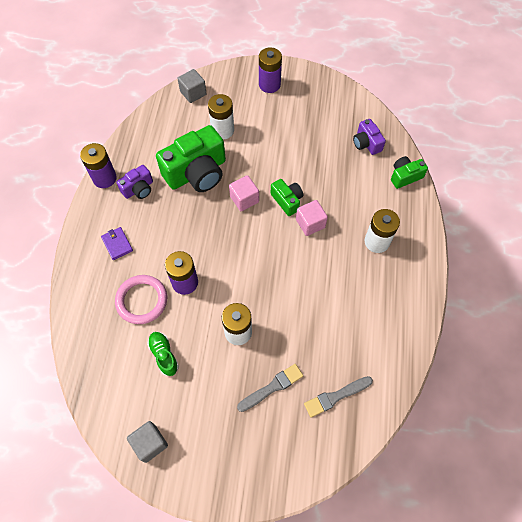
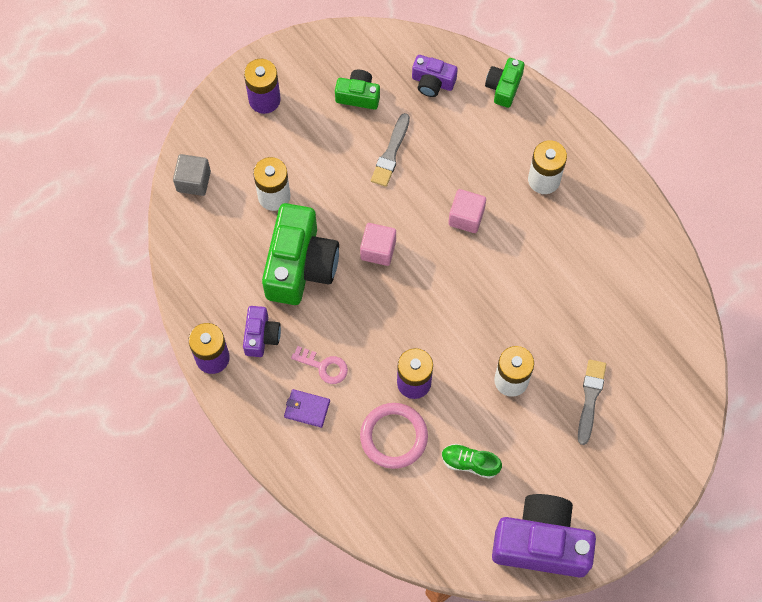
camera: 45 degrees left, 5 degrees up
(150, 231) = (324, 366): none -> pink key
(150, 443) = (541, 543): grey cube -> purple camera
(287, 201) = (420, 214): green camera -> green camera (358, 95)
(336, 396) = (649, 354): grey brush -> grey brush (391, 153)

